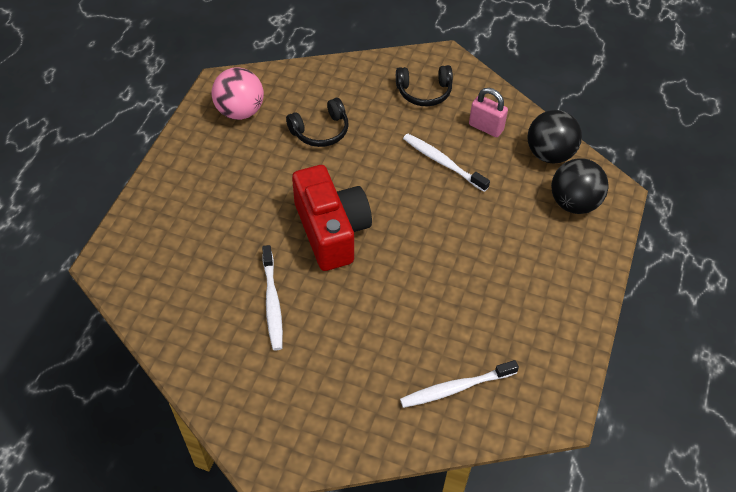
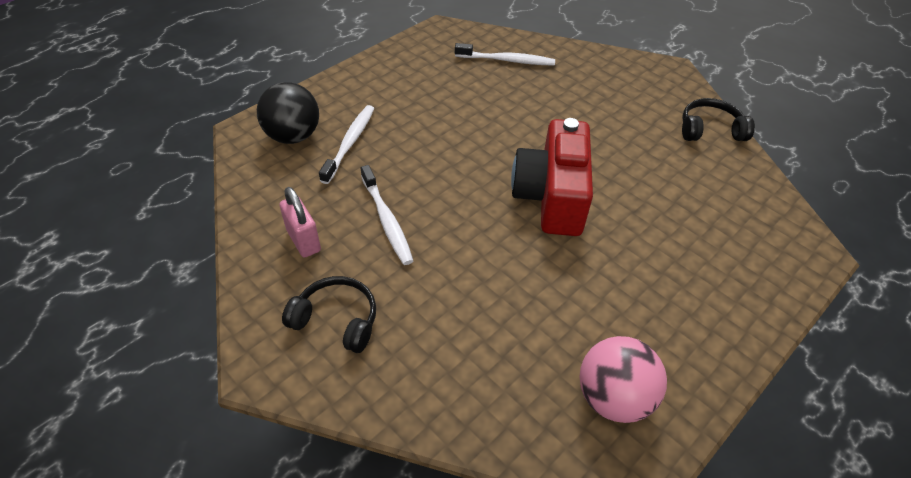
camera: 155 degrees left, 5 degrees down
(272, 302) = (636, 158): white toothbrush -> white toothbrush (350, 143)
(320, 131) = (509, 318): black headphones -> black headphones (710, 130)
(549, 154) = (266, 186): black ball -> none

